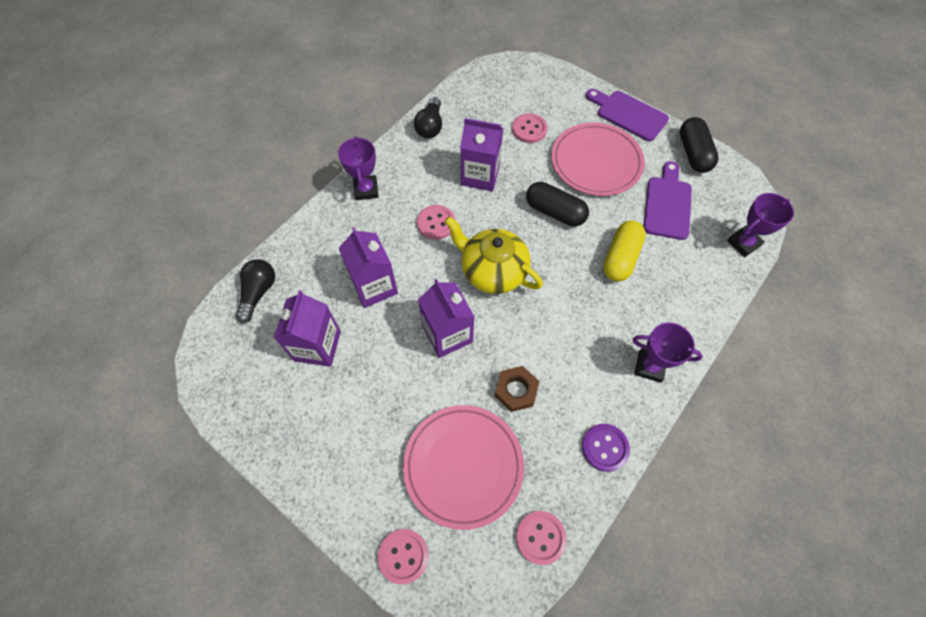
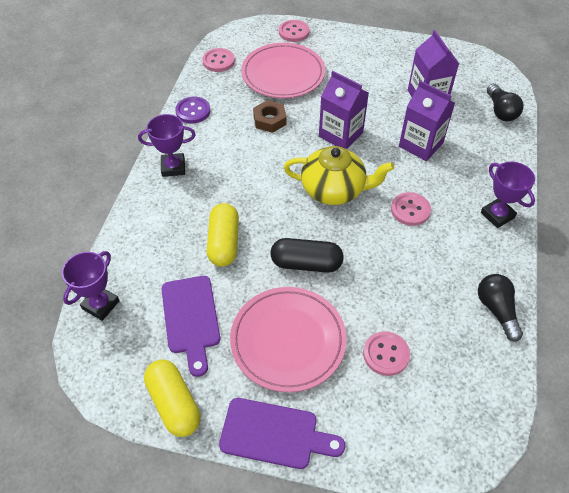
camera: 155 degrees right, 10 degrees down
(480, 175) = (403, 273): purple carton -> none
(693, 153) = (174, 403): black capsule -> yellow capsule

